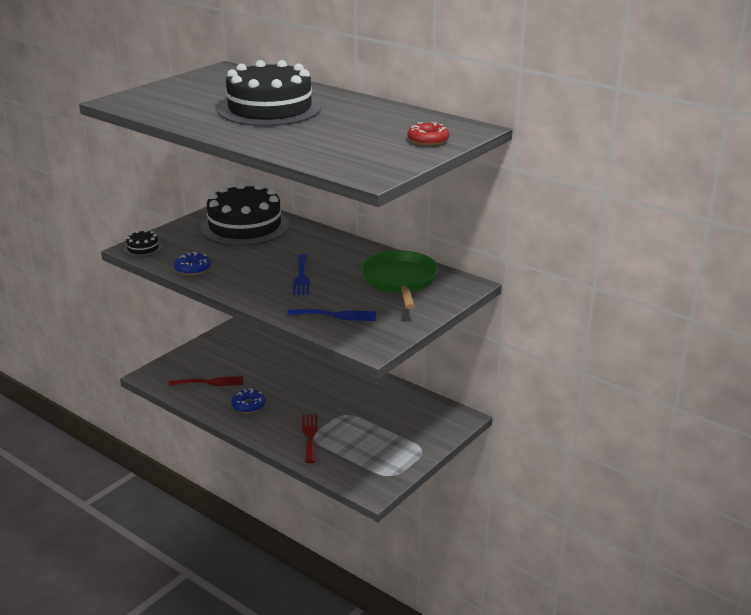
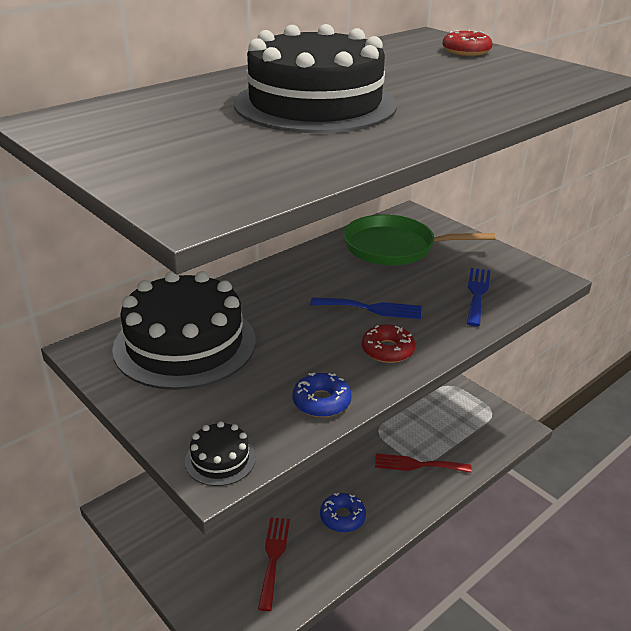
camera: 80 degrees left, 5 degrees up
(250, 285) = (387, 350): none -> red donut

